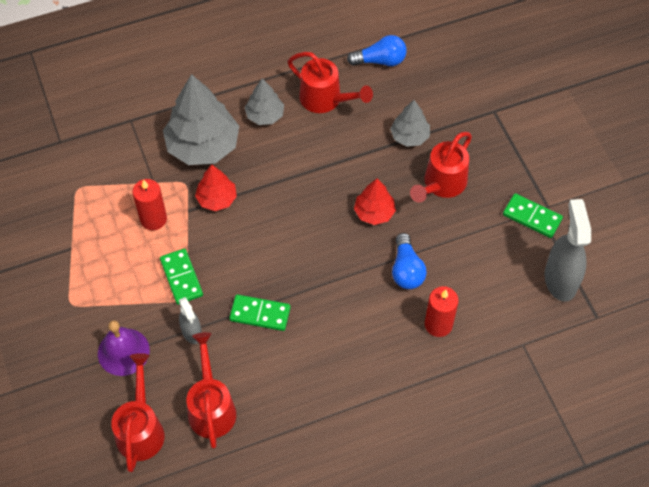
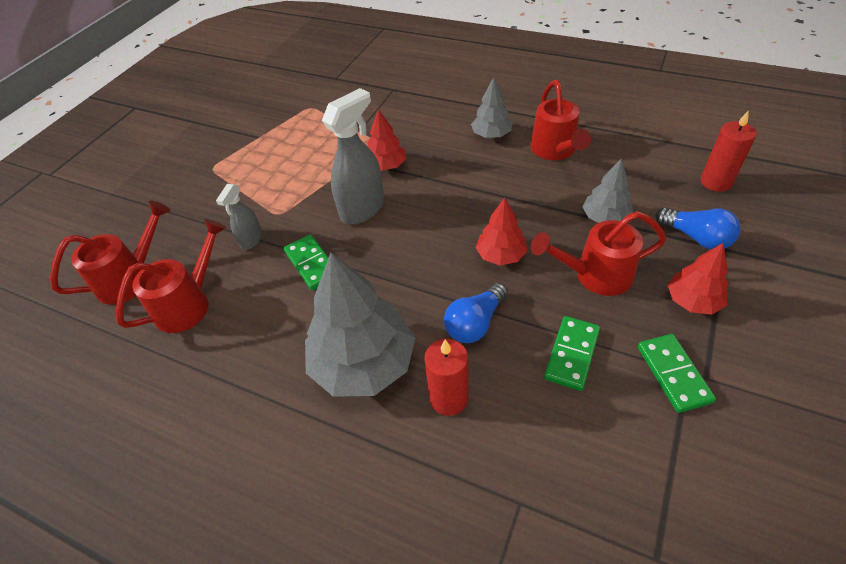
camera: 50 degrees right, 10 degrees down
(123, 351) = (196, 219): purple bell -> none
(153, 219) = (328, 152): red candle -> red candle (715, 182)
(181, 278) = (295, 199): green domino -> green domino (571, 354)
(203, 146) = (421, 128): grey tree -> grey tree (363, 363)
(380, 61) = (639, 150): blue light bulb -> blue light bulb (696, 238)
(505, 162) = (692, 301): none -> red tree
(560, 280) = (645, 469): grey spray bottle -> grey spray bottle (363, 209)

